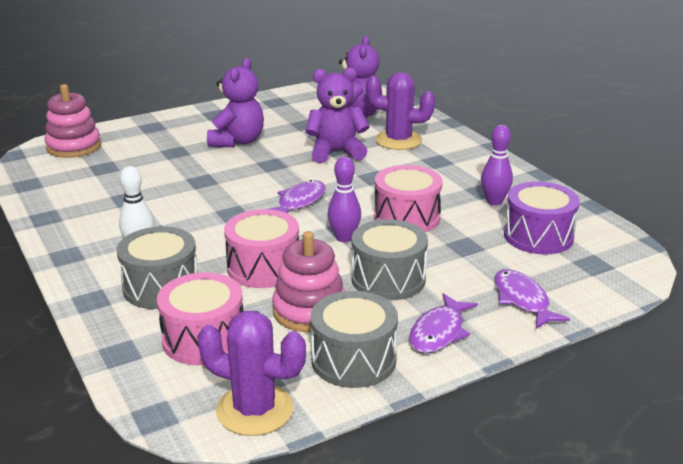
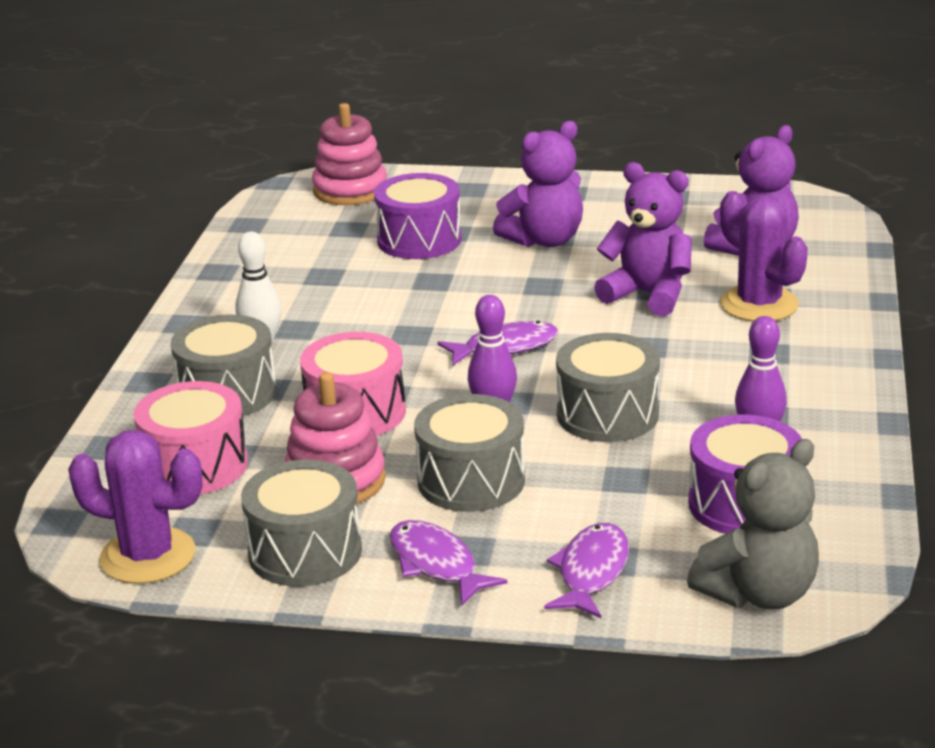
camera: 40 degrees right, 0 degrees up
(161, 161) = (419, 240): none -> purple drum
(254, 410) = (148, 556): purple cactus -> purple cactus turned 45 degrees counterclockwise
(406, 217) = (607, 414): pink drum -> grey drum
(439, 332) = (436, 564): purple fish -> purple fish turned 75 degrees clockwise
(611, 276) = (758, 593): none -> grey teddy bear

